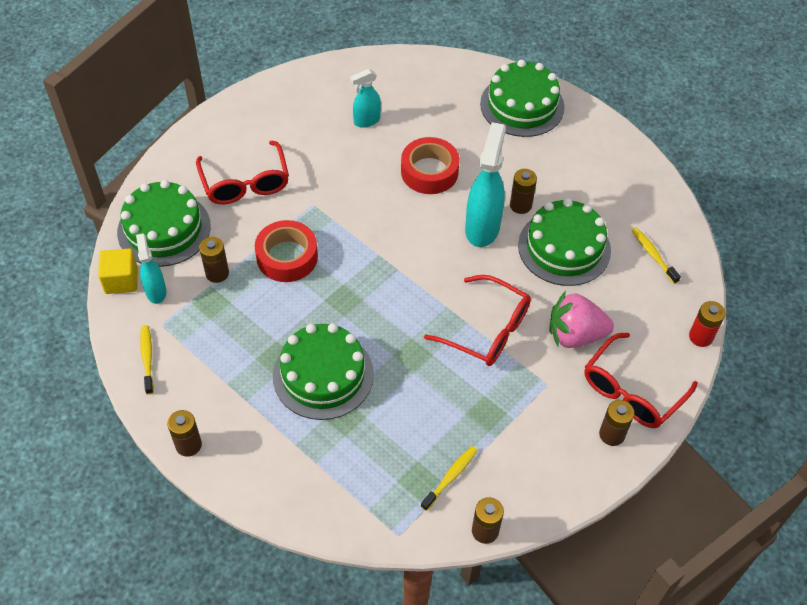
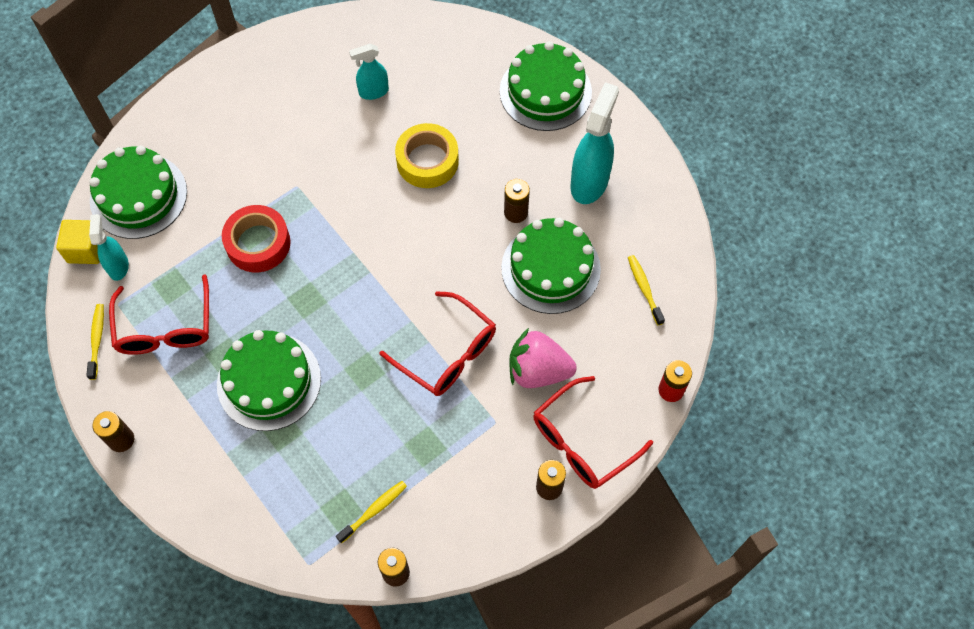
camera: 10 degrees right, 10 degrees up
(217, 273) = (183, 253): brown battery -> none
(245, 183) = (231, 152): red glasses -> red glasses (165, 328)
(429, 172) = (427, 161): red tape -> yellow tape
(482, 228) = (469, 234): turquoise spray bottle -> turquoise spray bottle (589, 182)

